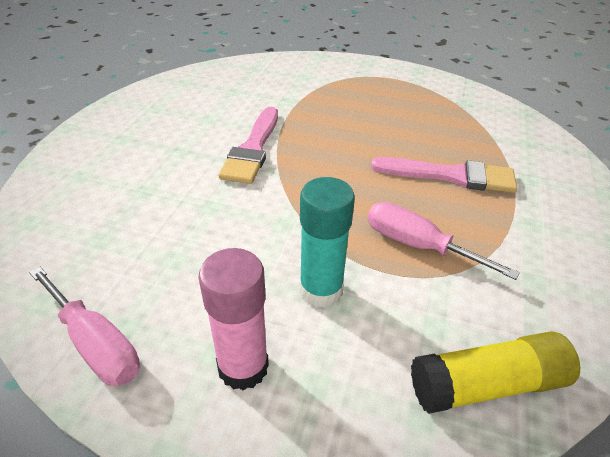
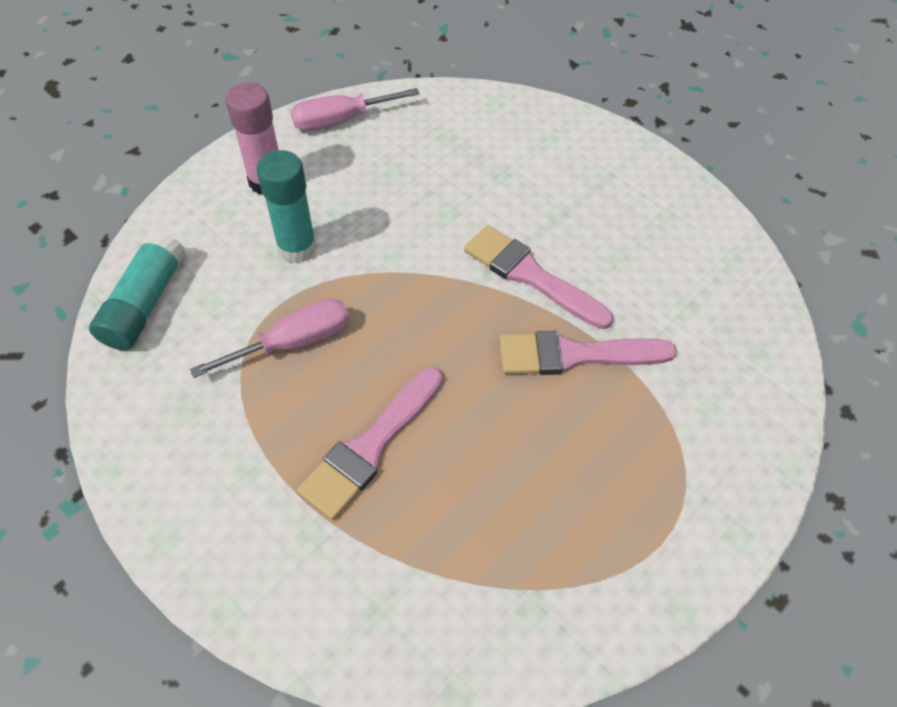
camera: 115 degrees right, 15 degrees up
(307, 119) = (574, 355): none -> pink brush
(487, 384) = (145, 303): yellow glue stick -> turquoise glue stick

